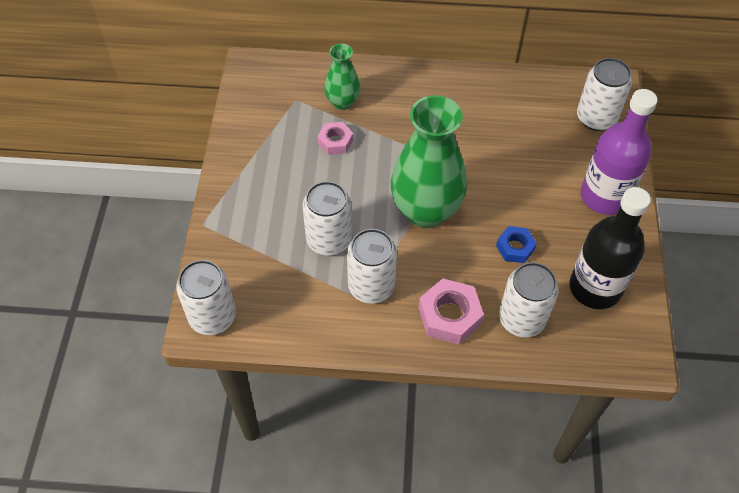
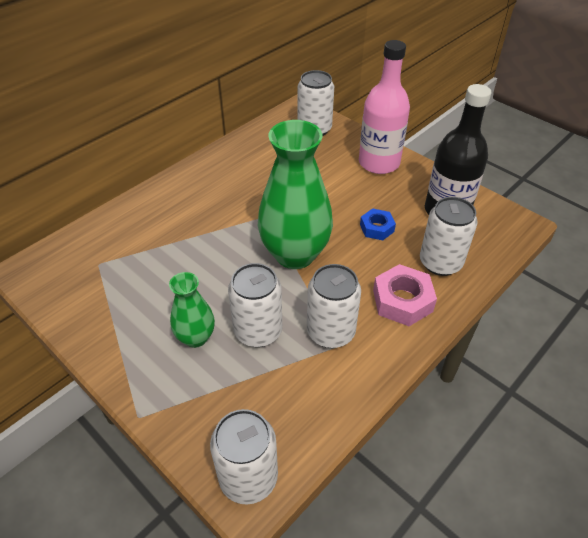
camera: 50 degrees left, 10 degrees down
(335, 141) = (170, 265): pink nut -> none
(342, 102) = (139, 238): green vase -> green vase (196, 337)
(604, 196) = (379, 163): purple bottle -> pink bottle

